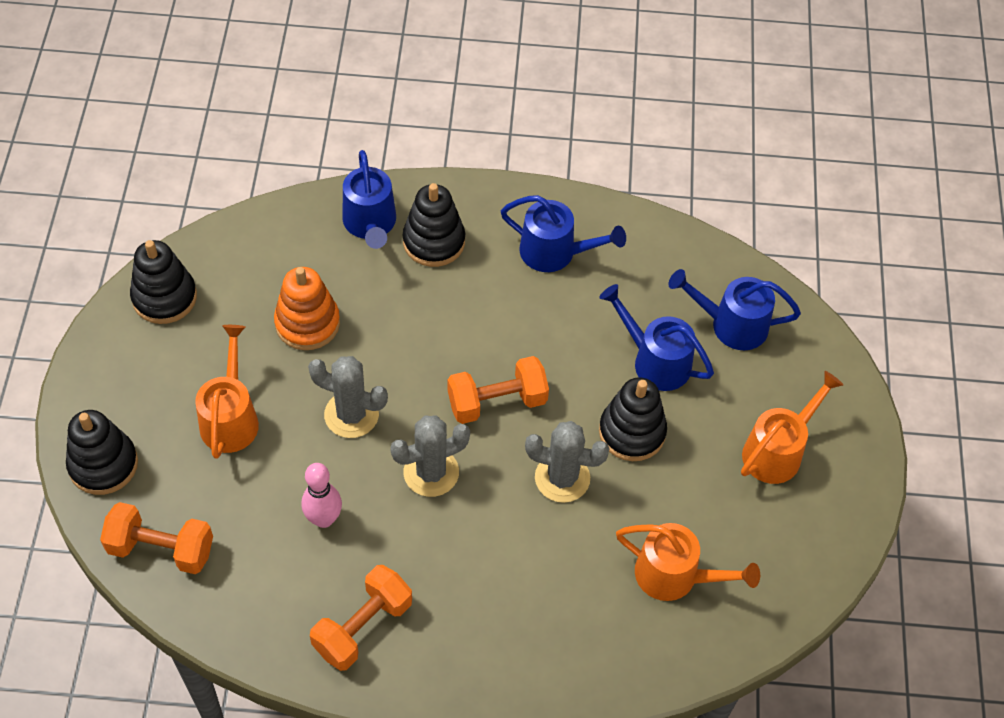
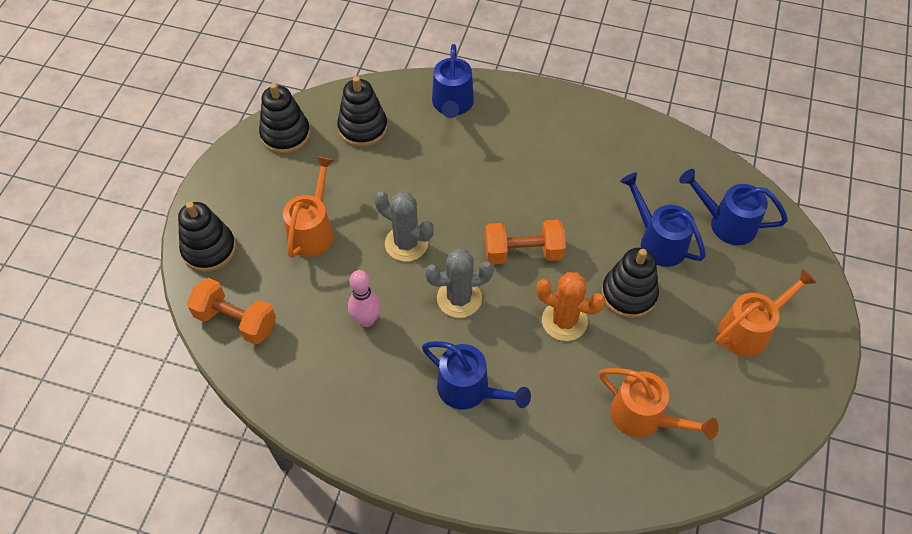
camera: 15 degrees right, 0 degrees up
(307, 323) = (388, 170): orange stacking toy -> none
(363, 627) = (378, 411): orange dumbbell -> none
(434, 241) = (498, 124): black stacking toy -> black stacking toy (363, 128)
(556, 253) = (593, 147): blue watering can -> blue watering can (470, 390)
(562, 478) = (564, 321): grey cactus -> orange cactus

